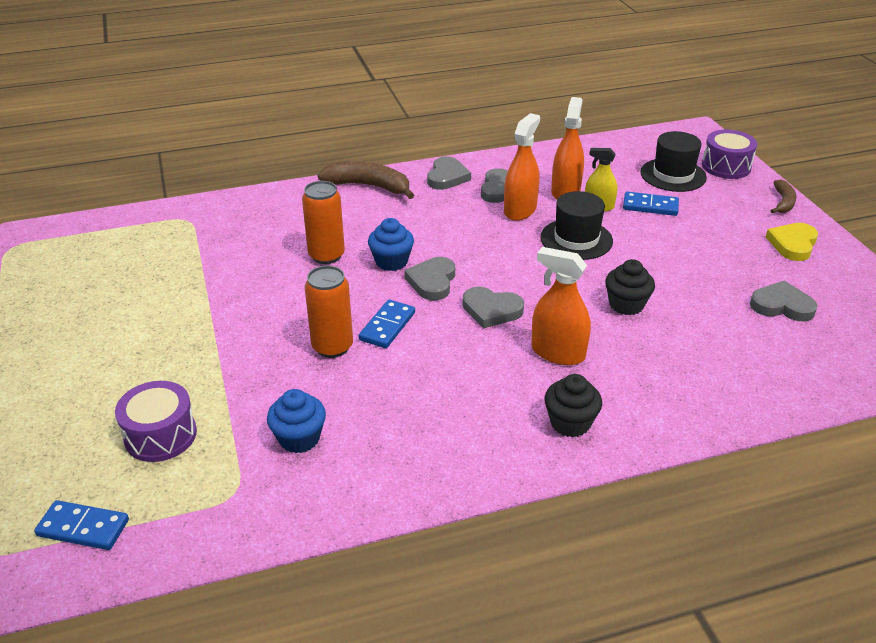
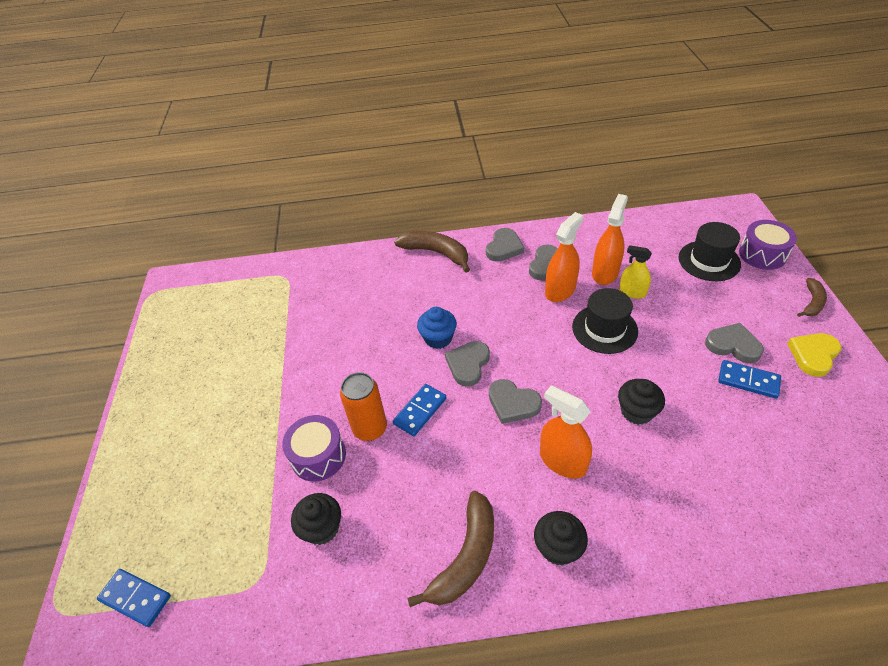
camera: 15 degrees right, 10 degrees up
(160, 435) = (215, 507): purple drum -> purple drum (318, 456)
(299, 438) = (322, 528): blue cupcake -> black cupcake
(326, 255) = (386, 326): orange can -> none
(472, 442) = (466, 557): none -> brown banana
(650, 206) = (680, 296): blue domino -> blue domino (748, 381)
(781, 305) = (789, 431): grey heart -> grey heart (733, 345)

